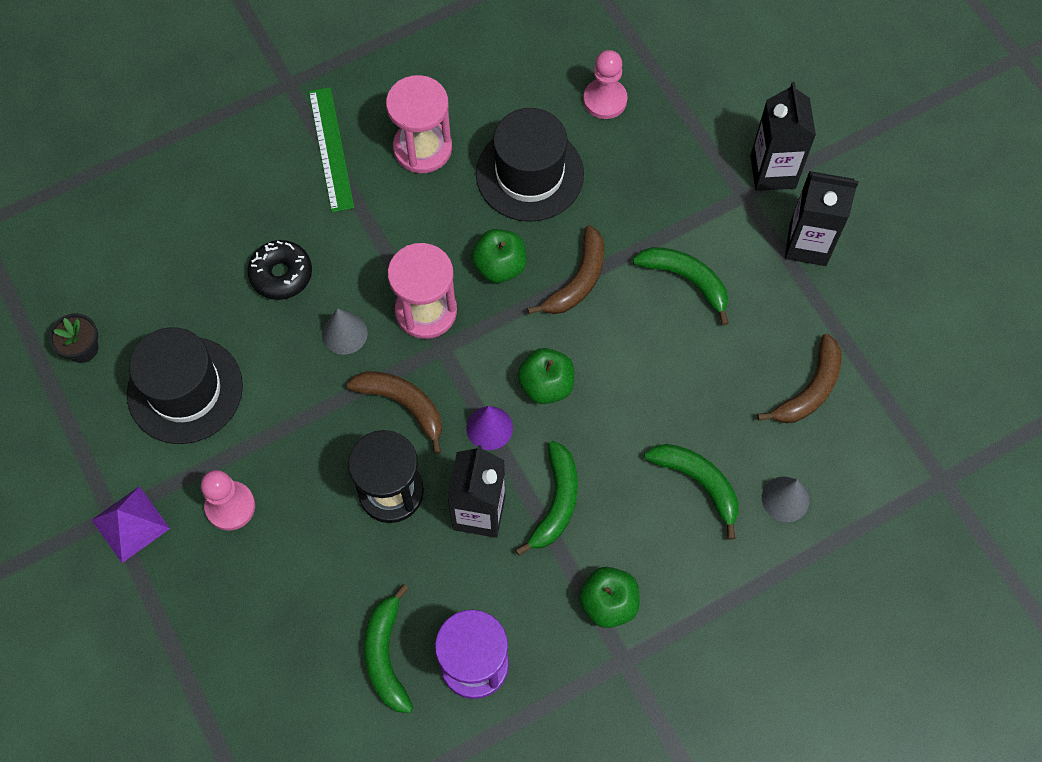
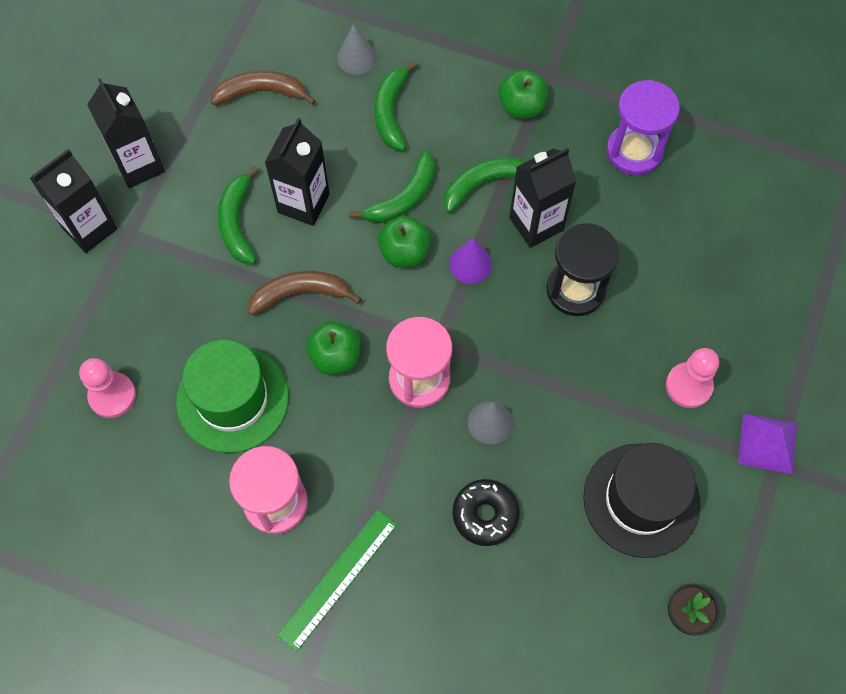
camera: 130 degrees left, 0 degrees up
(386, 655) = (680, 205): green banana -> green banana (403, 197)
(403, 405) = (506, 334): brown banana -> none
(529, 174) = (232, 399): black hat -> green hat
(662, 342) = (303, 203): none -> black carton

